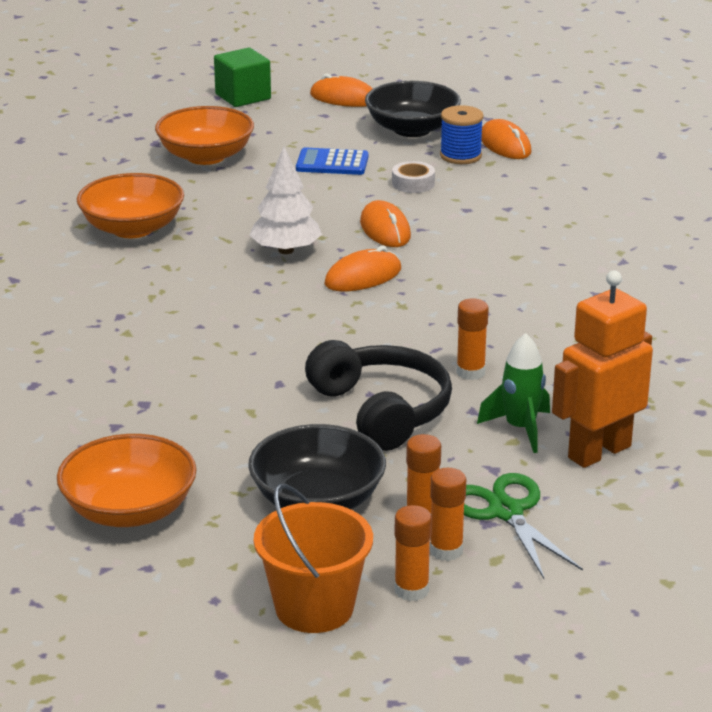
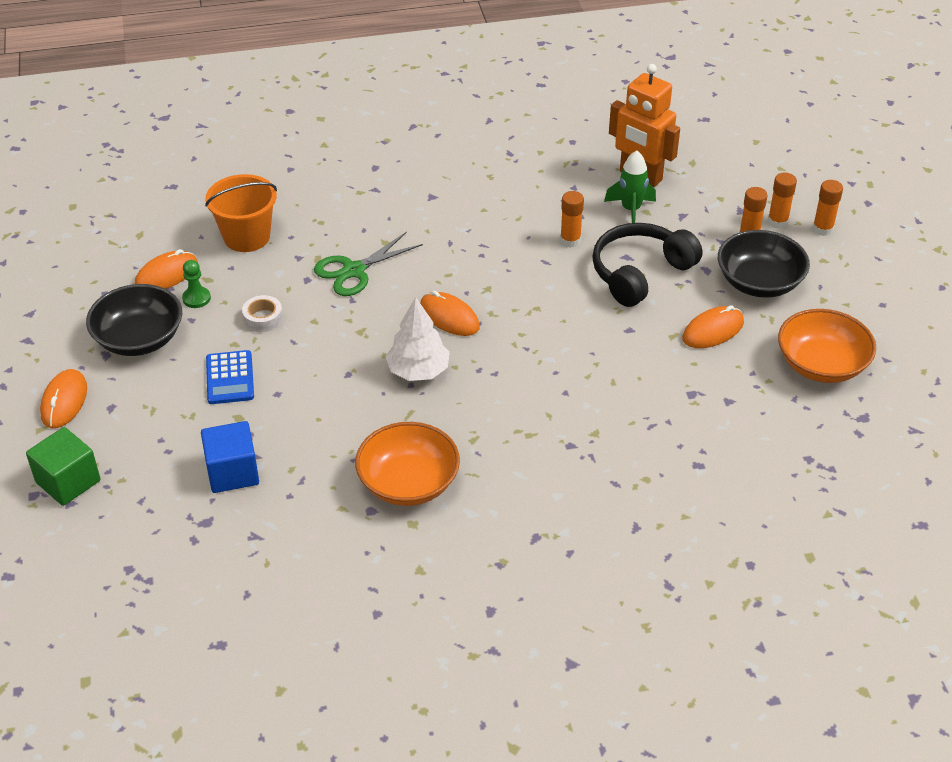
camera: 105 degrees left, 15 degrees up
(206, 156) = (232, 472): orange bowl -> blue cube
(314, 608) = (863, 263): orange bucket -> orange bucket (246, 237)
(385, 229) = (360, 319): orange mouse -> orange mouse (713, 331)
(460, 156) = (196, 298): blue spool -> green pawn
(506, 512) = (725, 204): green scissors -> green scissors (354, 270)

